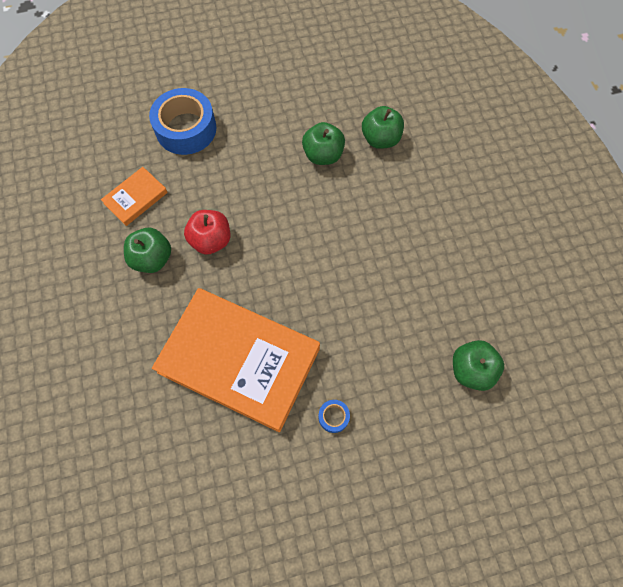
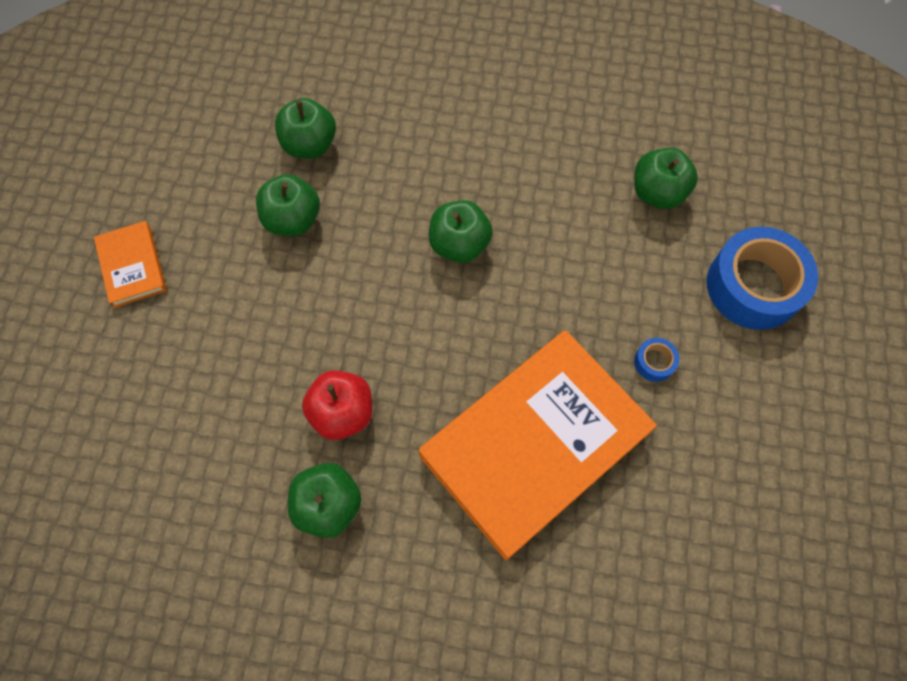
camera: 65 degrees left, 0 degrees up
(135, 198) = (214, 493): orange book -> orange book (132, 266)
(186, 129) = (140, 377): blue tape -> blue tape (753, 286)
(357, 256) = (459, 244): none -> green apple

